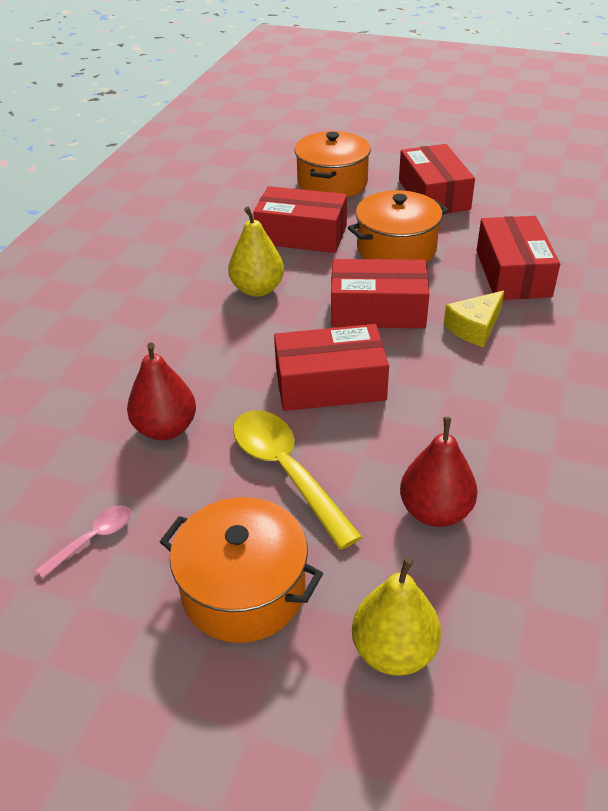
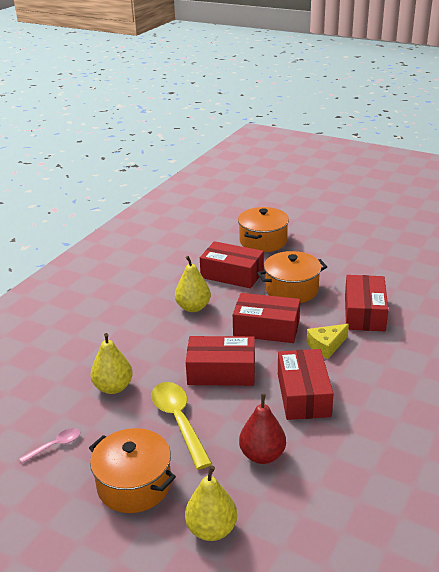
camera: 10 degrees right, 10 degrees down
(165, 429) = (113, 387): red pear -> yellow pear
(434, 195) = (329, 255): red box -> red box (303, 395)

